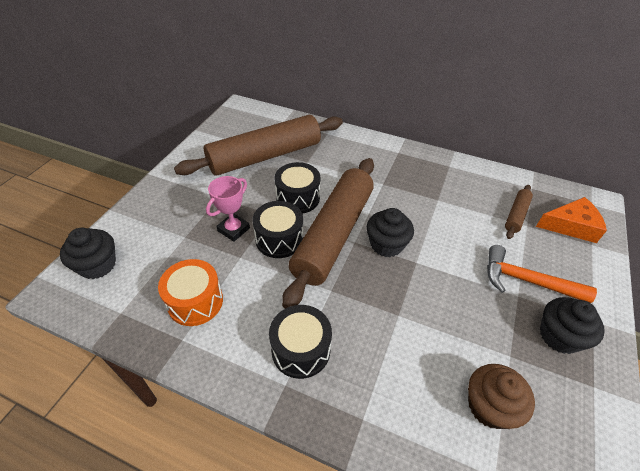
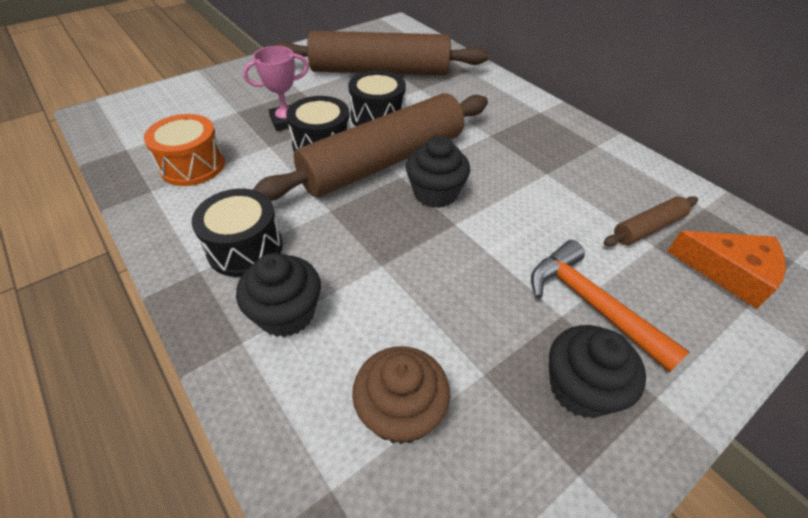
camera: 30 degrees right, 0 degrees up
(97, 265) = (145, 107): black cupcake -> black cupcake (286, 313)

